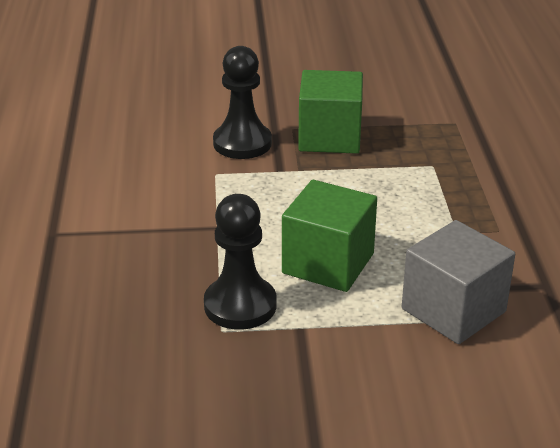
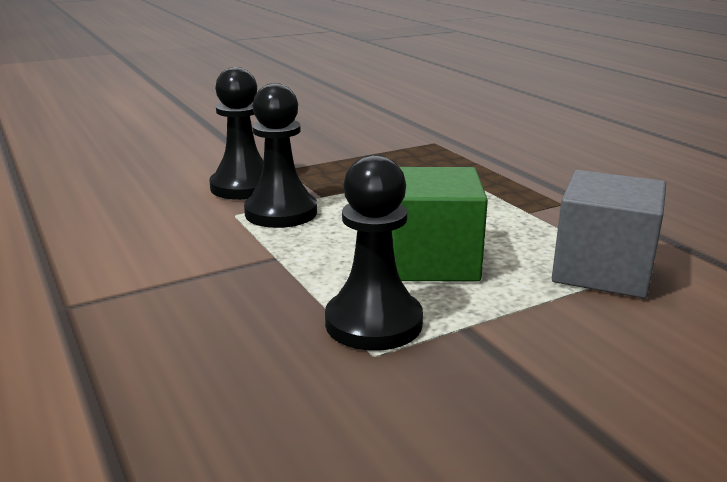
camera: 25 degrees left, 10 degrees down
(251, 181) = (281, 213): none -> black pawn
(329, 137) = (330, 169): green cube -> none

